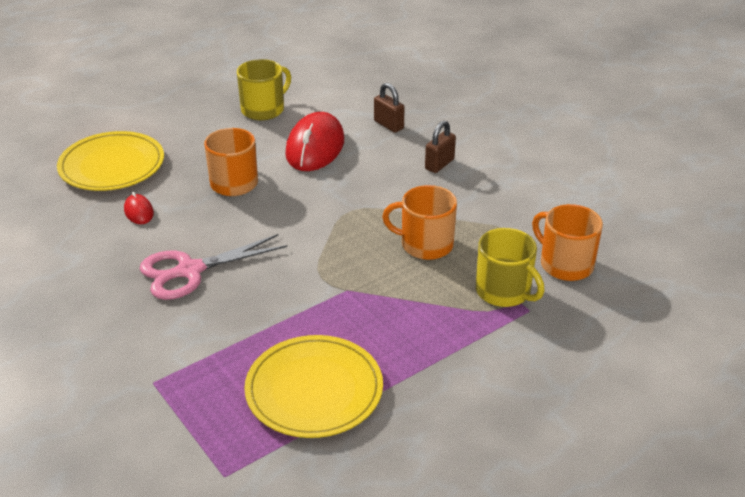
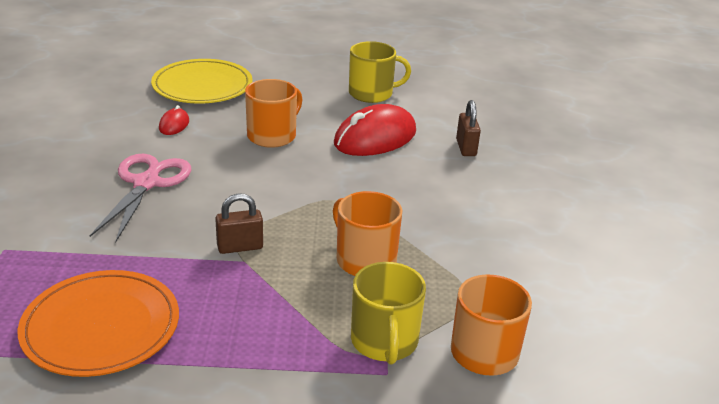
camera: 35 degrees right, 5 degrees down
(189, 271) = (147, 183): pink scissors -> pink scissors turned 90 degrees clockwise
(314, 390) = (101, 327): yellow plate -> orange plate
(439, 164) = (471, 199): brown padlock -> brown padlock (240, 247)

